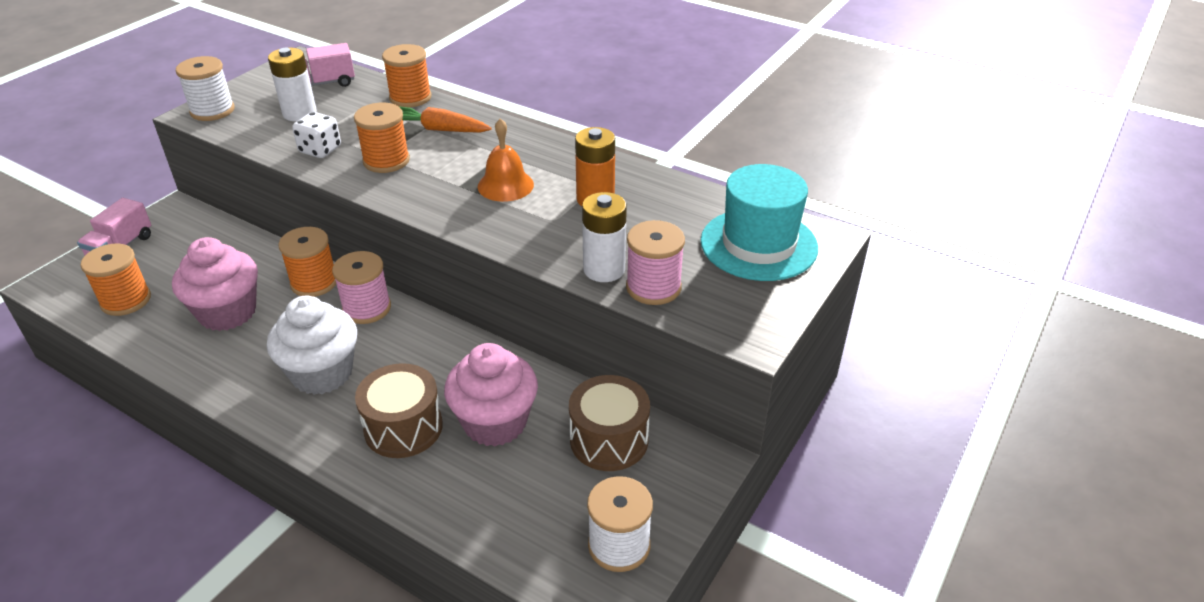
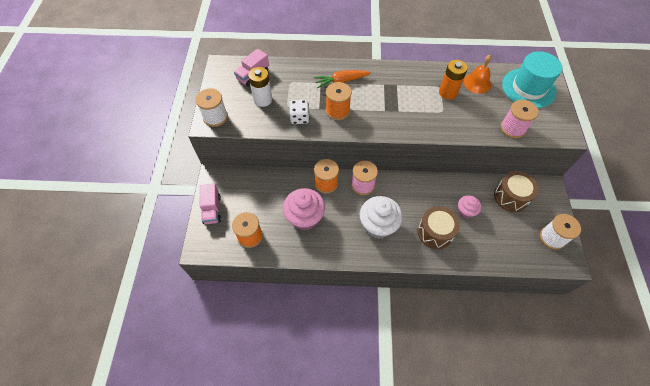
camera: 30 degrees left, 20 degrees up
(410, 97) = (306, 67): orange spool -> none
(495, 422) = (465, 211): pink cupcake -> pink cupcake, size x0.56
(505, 185) = (404, 101): orange bell -> orange bell (477, 83)
(604, 269) = (487, 128): white battery -> none

